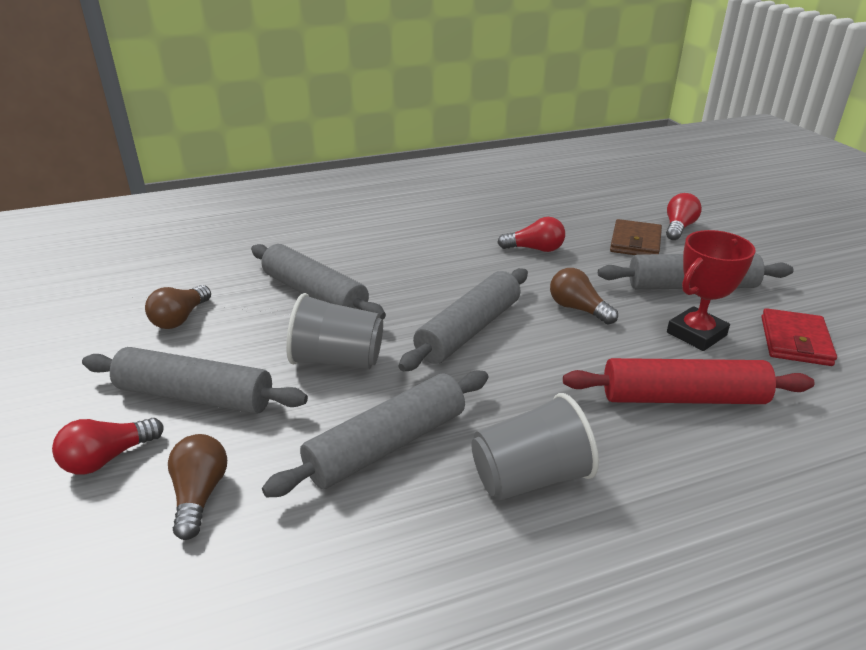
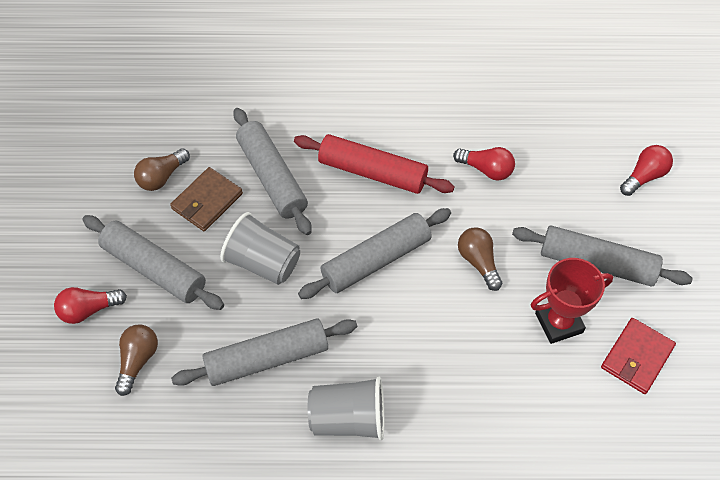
camera: 20 degrees right, 25 degrees up
(635, 242) = (586, 186): brown wallet -> brown wallet (207, 201)
(683, 398) = (500, 385): red rolling pin -> red rolling pin (372, 172)

